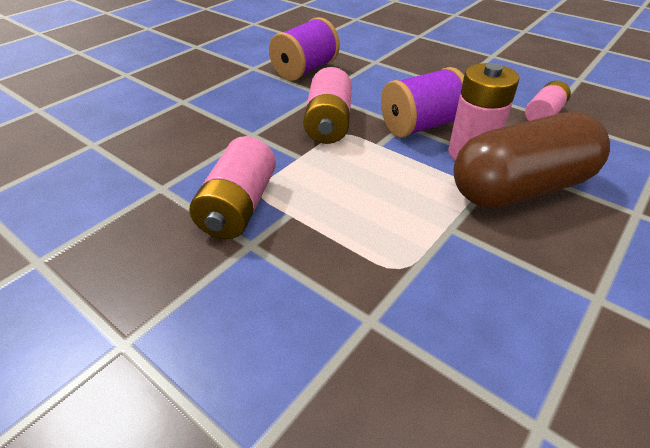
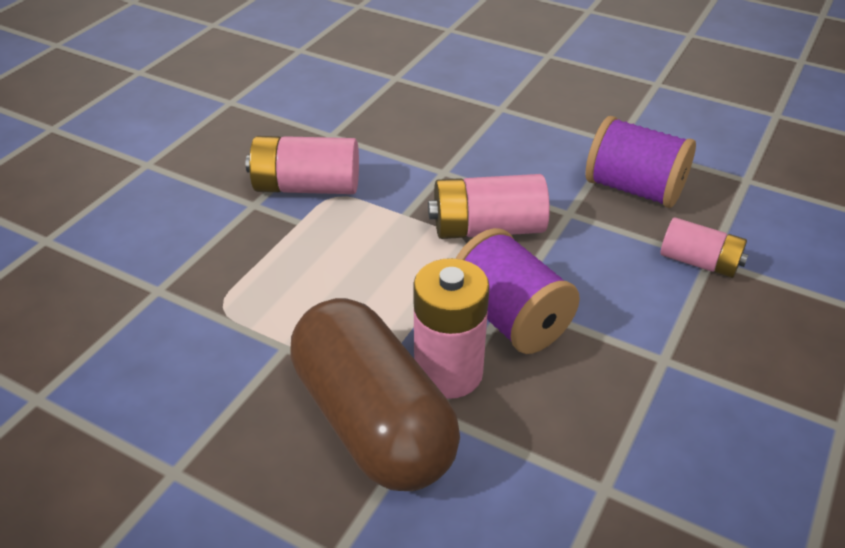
camera: 80 degrees right, 0 degrees up
(543, 115) = (604, 481): pink battery -> pink battery (699, 262)

